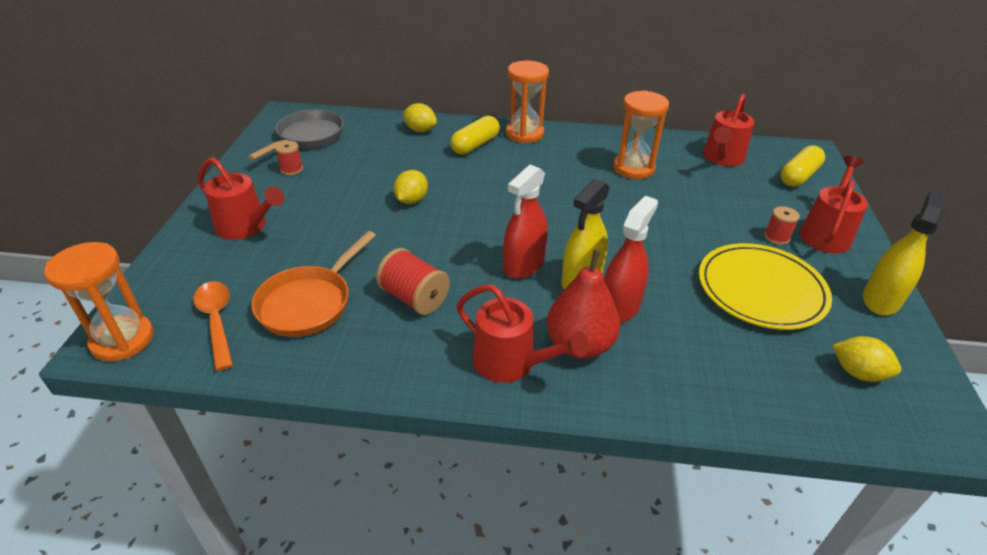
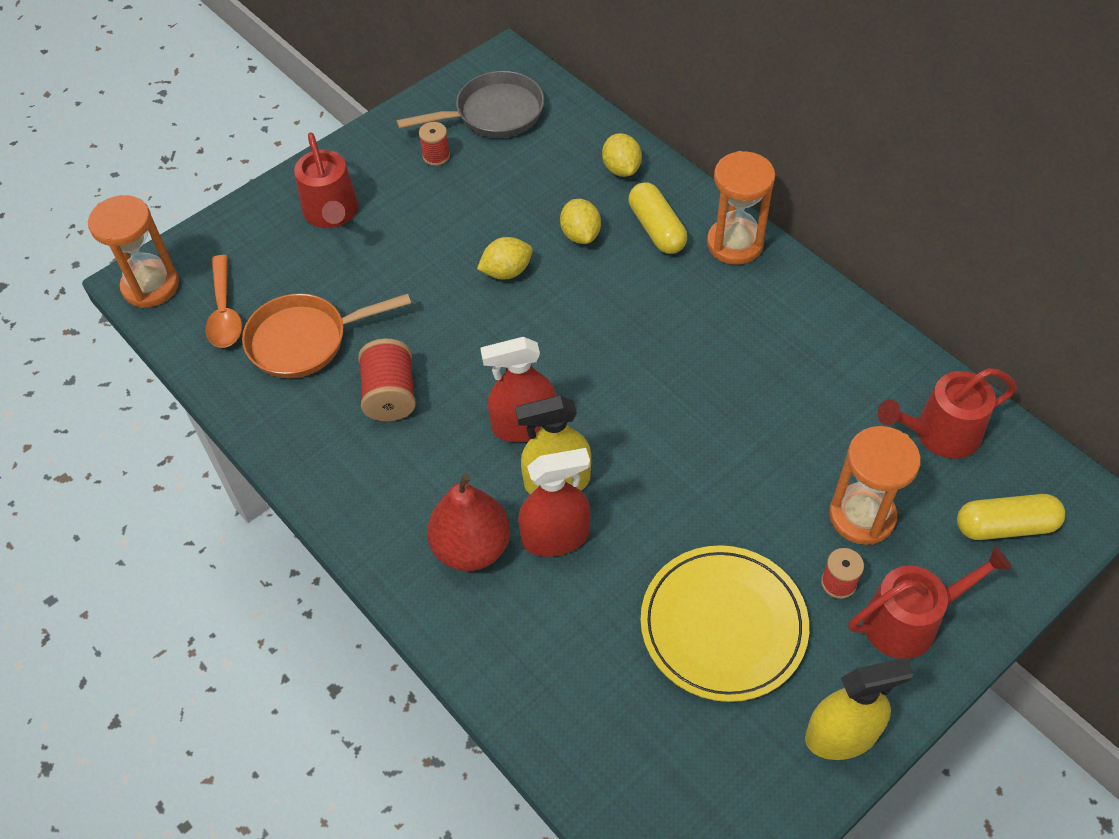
camera: 45 degrees right, 15 degrees up
(217, 321) = (224, 312): orange spoon -> orange spoon turned 150 degrees clockwise
(475, 145) = (657, 229): yellow capsule -> yellow capsule turned 75 degrees clockwise
(511, 363) = (397, 520): red watering can -> none
(633, 168) = (800, 377): orange hourglass -> orange hourglass (862, 516)
(858, 372) = (689, 775): yellow lemon -> yellow lemon (580, 234)

